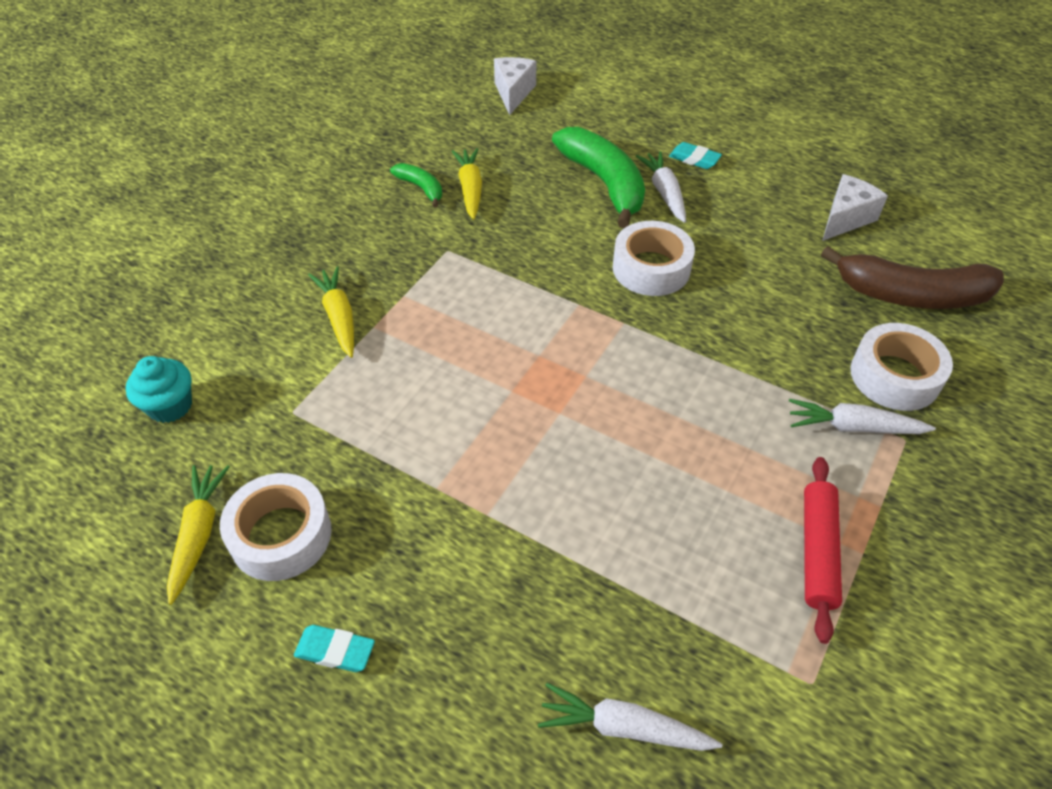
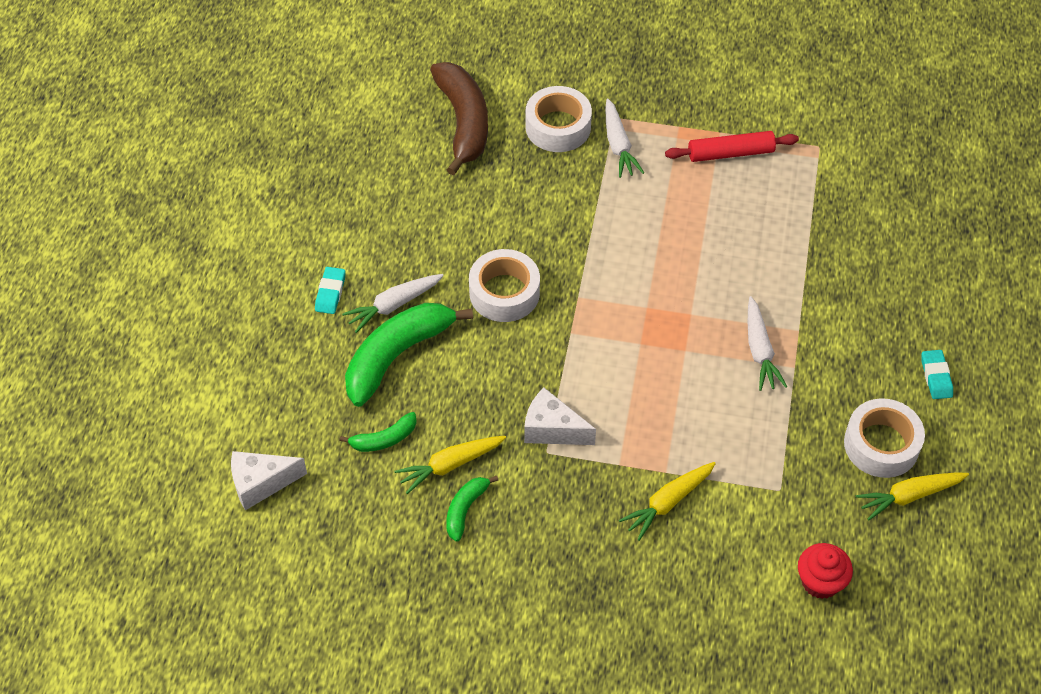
camera: 110 degrees left, 5 degrees up
(170, 406) = (820, 582): turquoise cupcake -> red cupcake
(519, 159) = (384, 439): none -> green banana
(624, 727) = (893, 223): white carrot -> white carrot (760, 350)
(845, 219) = (380, 171): white cheese -> white cheese (552, 429)

